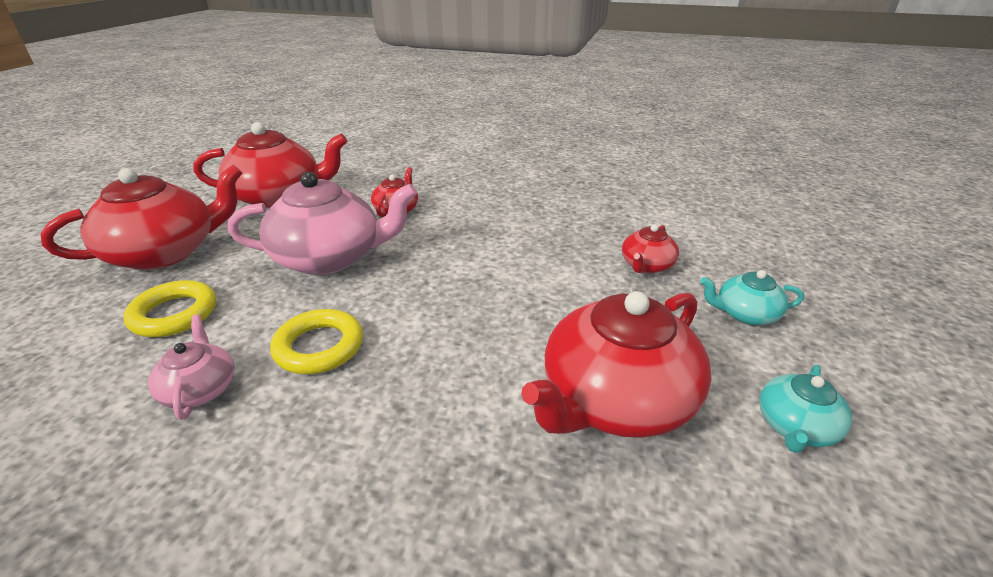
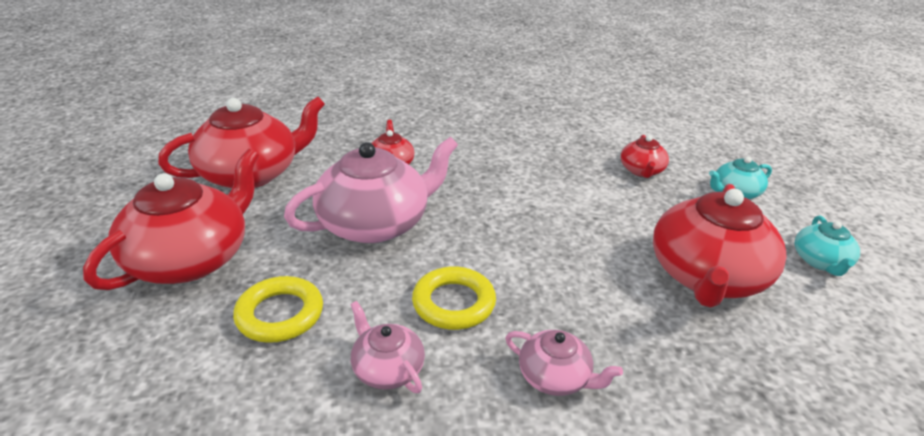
camera: 25 degrees left, 0 degrees up
(335, 453) = (555, 377): none -> pink teapot

